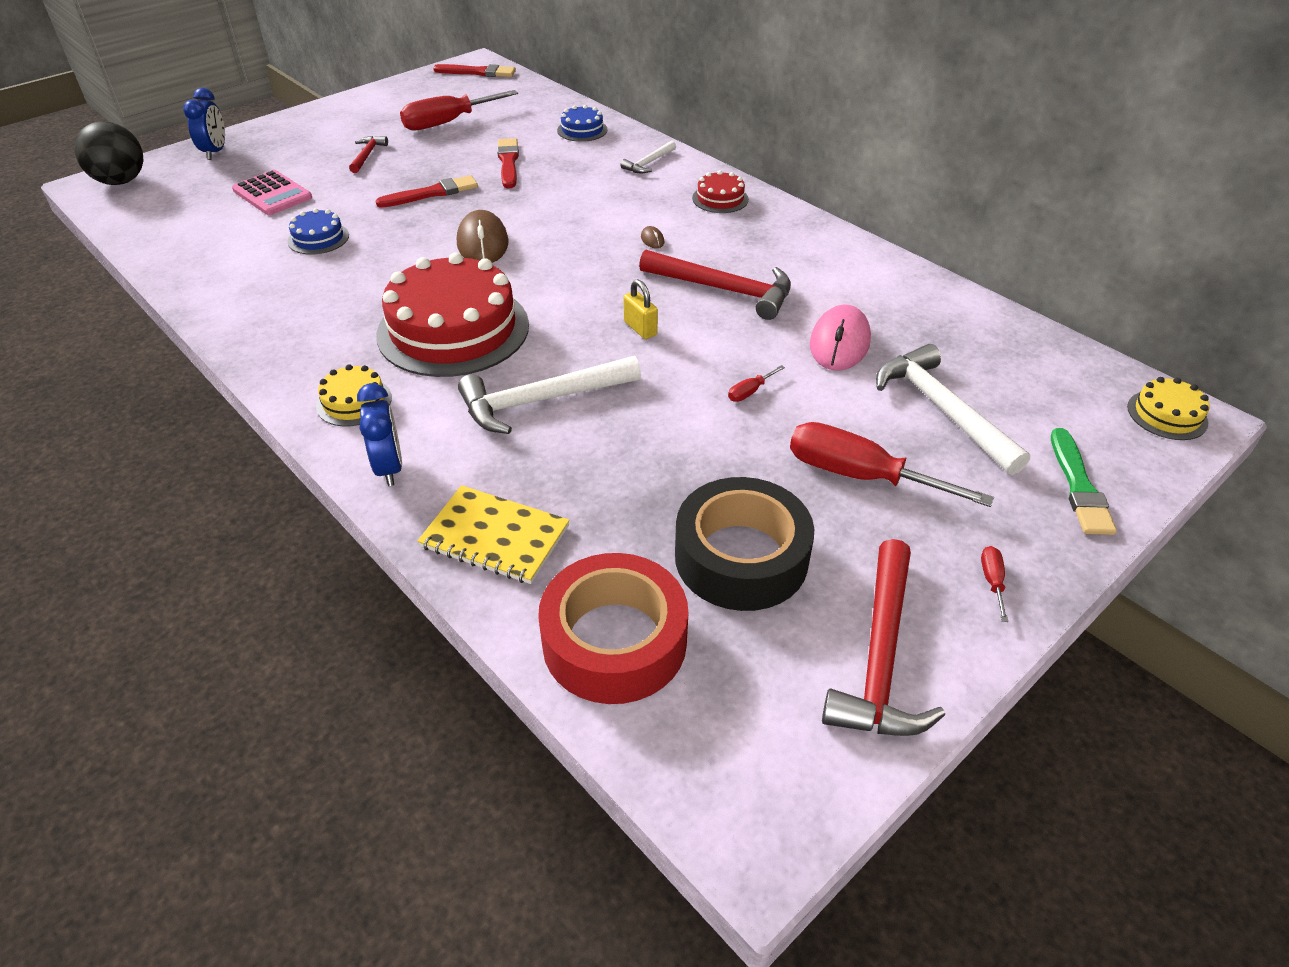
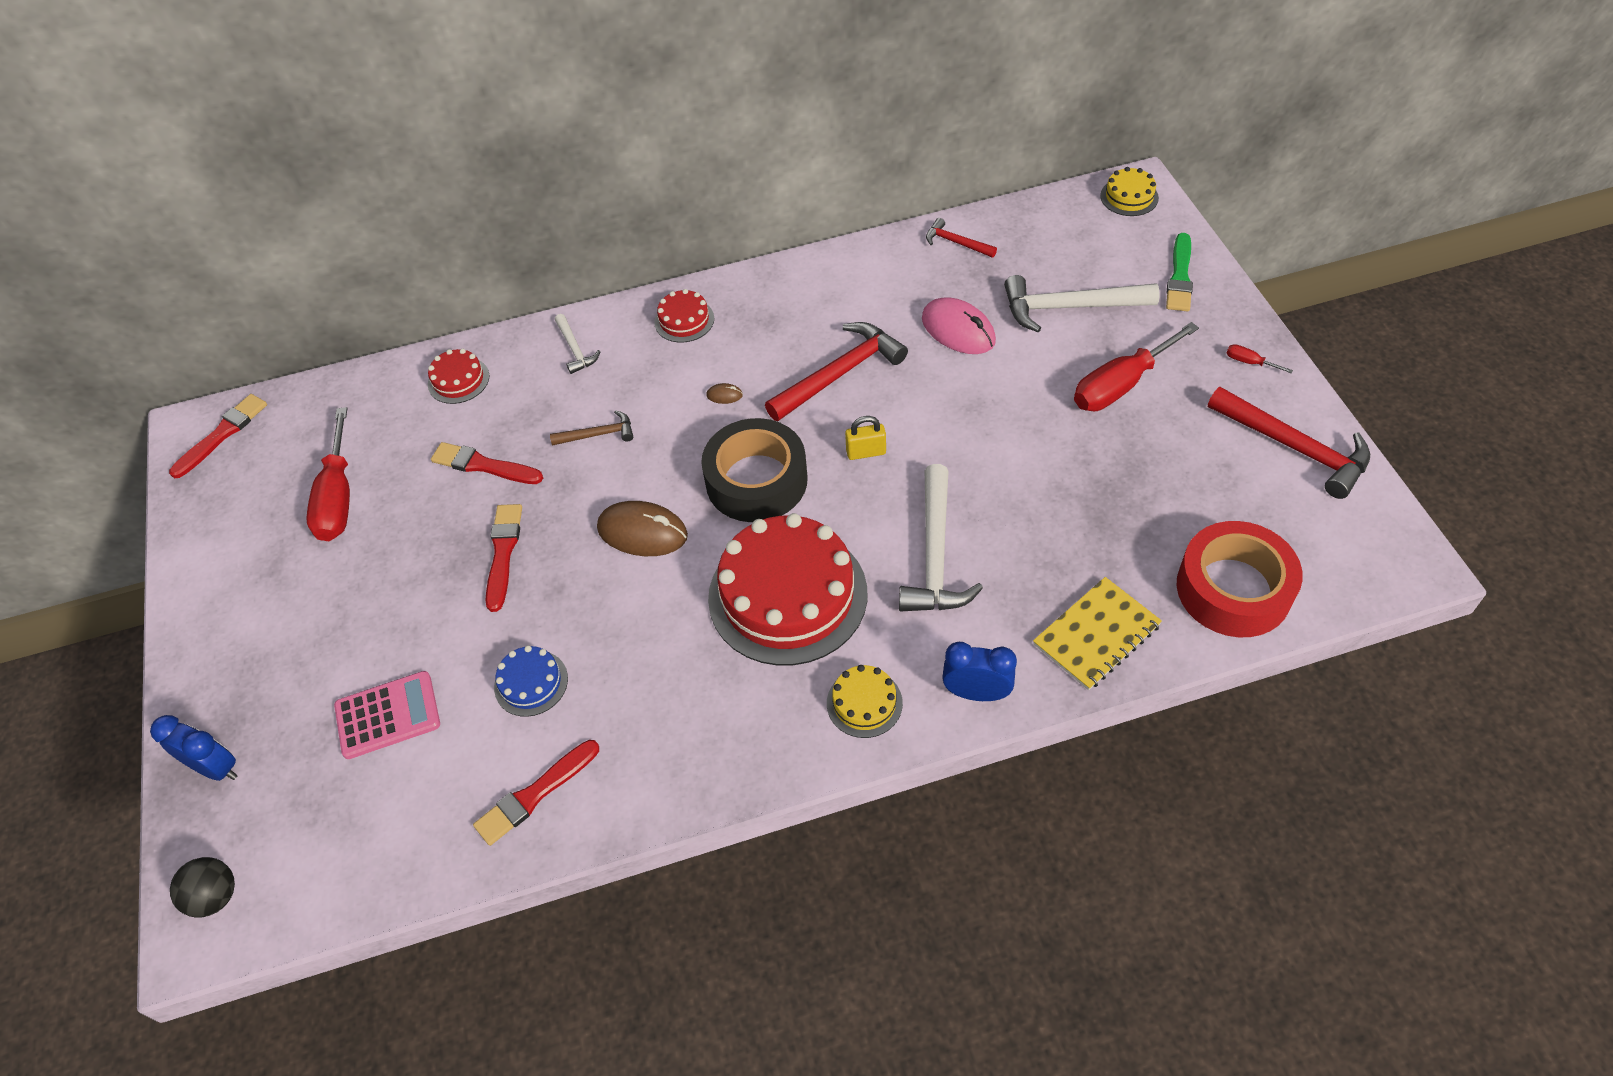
camera: 60 degrees left, 10 degrees up
(121, 181) = (215, 896): black ball -> black ball, size x0.65
(220, 268) = (535, 794): none -> red brush
(367, 155) = (360, 597): red hammer -> red hammer (956, 242)
(569, 197) = (598, 434): none -> brown hammer
(582, 130) = (458, 380): blue cake -> red cake
(741, 557) = (1178, 486): black tape -> black tape (756, 480)
(750, 392) = (992, 410): red screwdriver -> none
(1079, 486) = (1180, 276): green brush -> green brush turned 75 degrees clockwise

